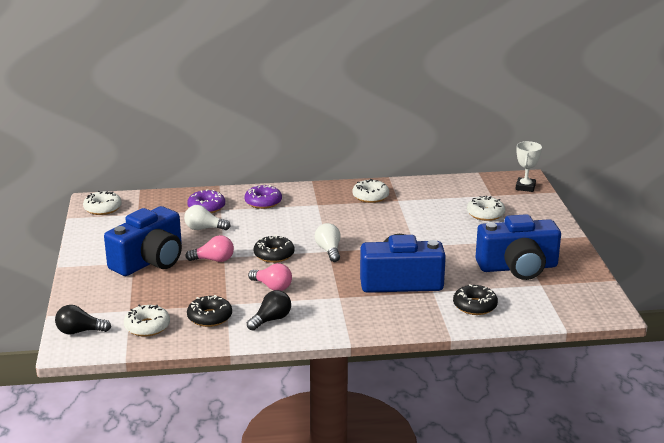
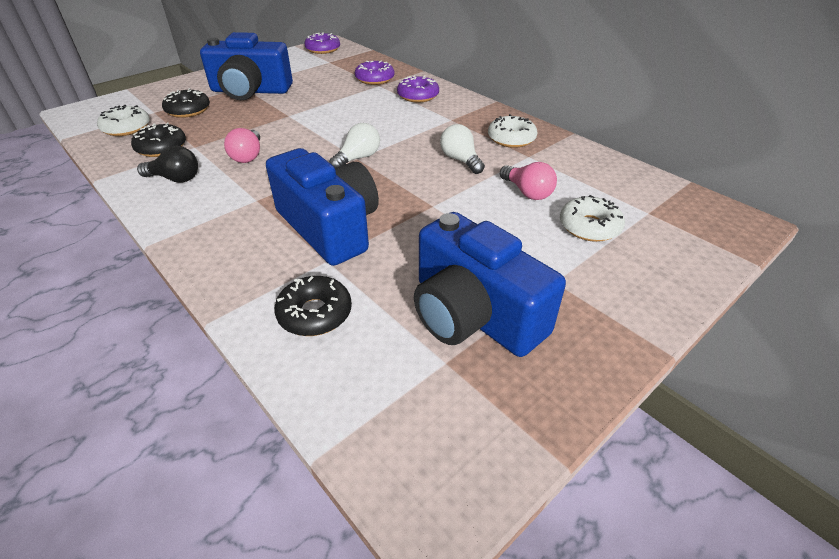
camera: 55 degrees right, 15 degrees up
(80, 331) = (104, 107): black light bulb -> none
(102, 208) = (323, 49): white donut -> purple donut
(204, 228) = (333, 91): white light bulb -> white light bulb (460, 160)
(213, 260) = (277, 113): pink light bulb -> pink light bulb (527, 192)
(274, 255) = (317, 135): black donut -> black donut (188, 110)
(525, 187) = (720, 232): white trophy -> none

